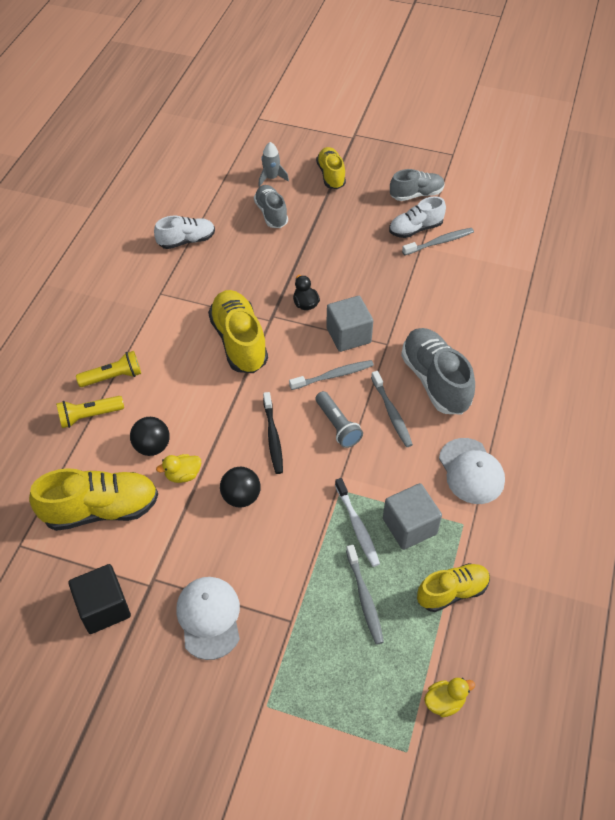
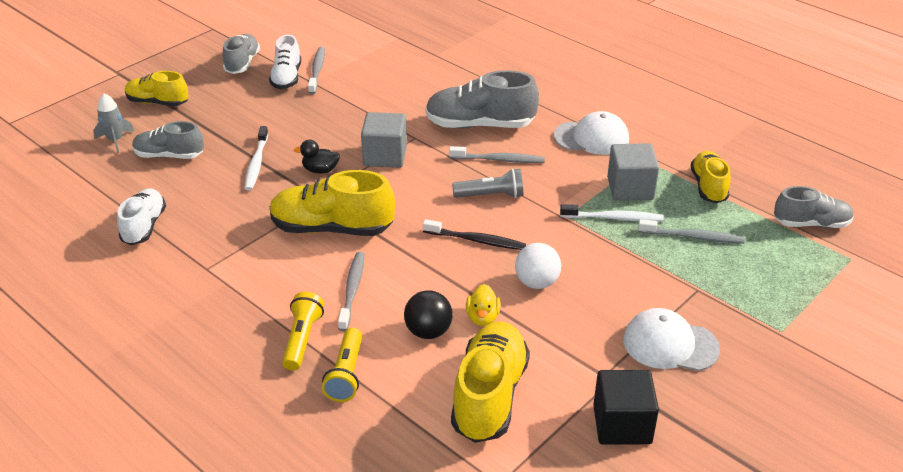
camera: 65 degrees left, 15 degrees down
(241, 497) = (536, 282): black ball -> white ball
(291, 264) = (256, 163): none -> white toothbrush
(333, 375) = (428, 180): grey toothbrush -> grey toothbrush (352, 290)
(444, 701) = (811, 224): yellow duck -> grey shoe

